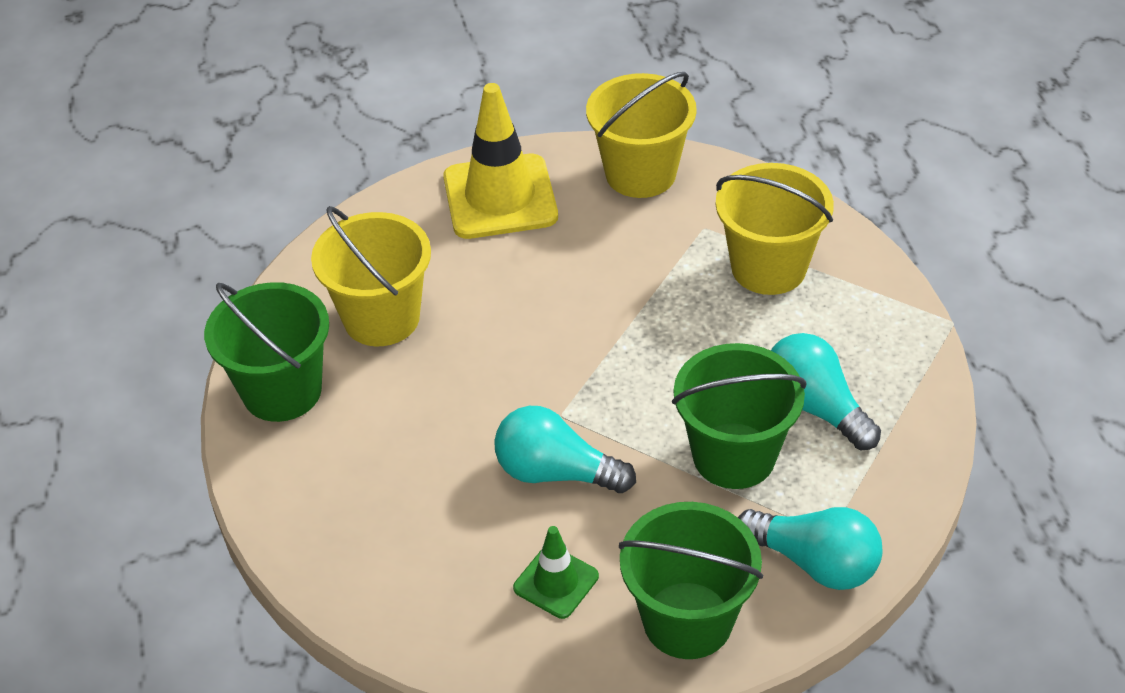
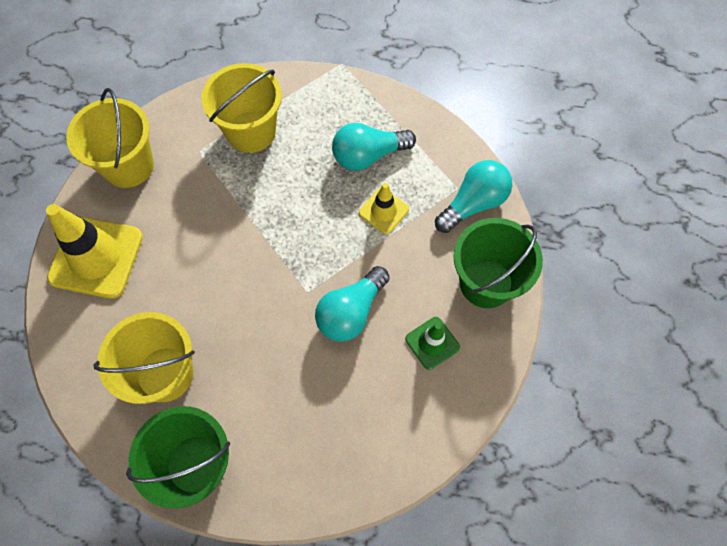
camera: 70 degrees left, 20 degrees up
(734, 456) = (383, 211): green bucket -> yellow traffic cone

